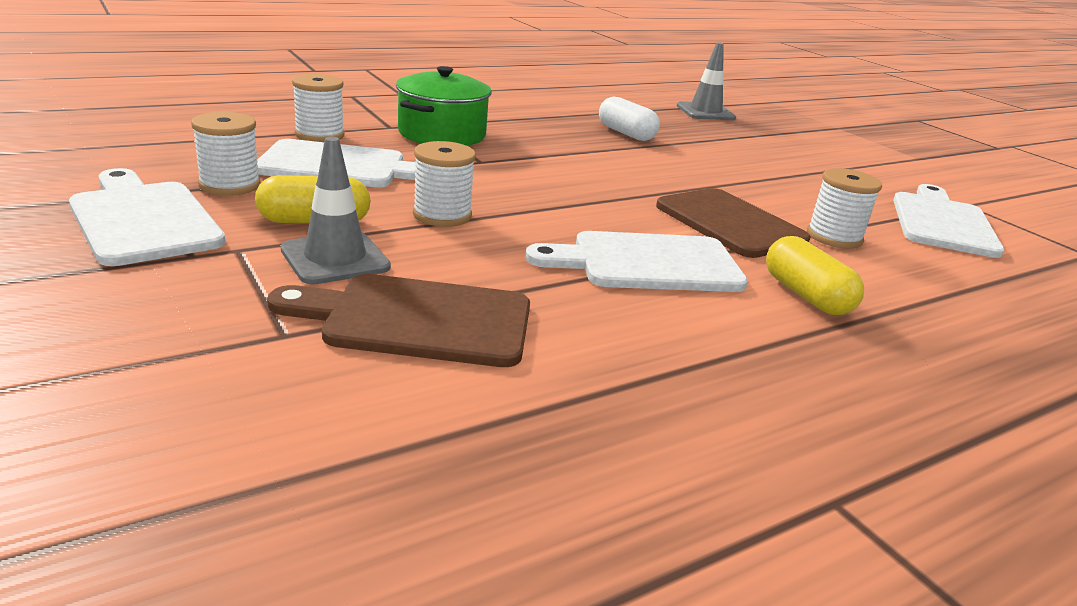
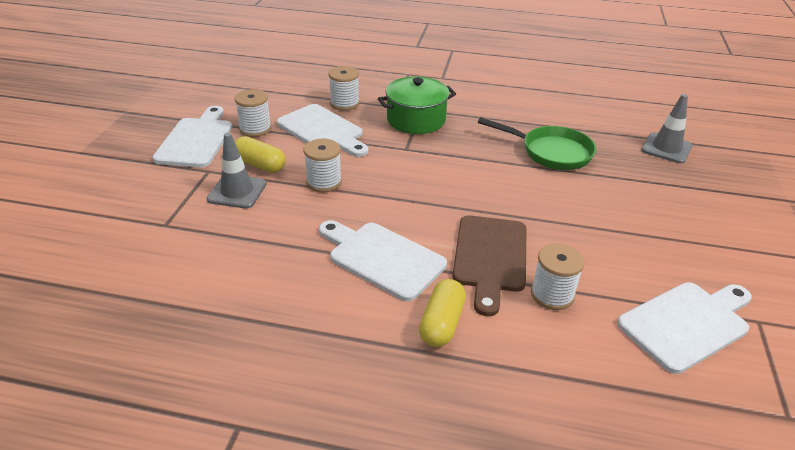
camera: 45 degrees right, 10 degrees up
(418, 320) = (220, 241): brown cutting board -> none
(626, 133) = (551, 152): white capsule -> green pan

